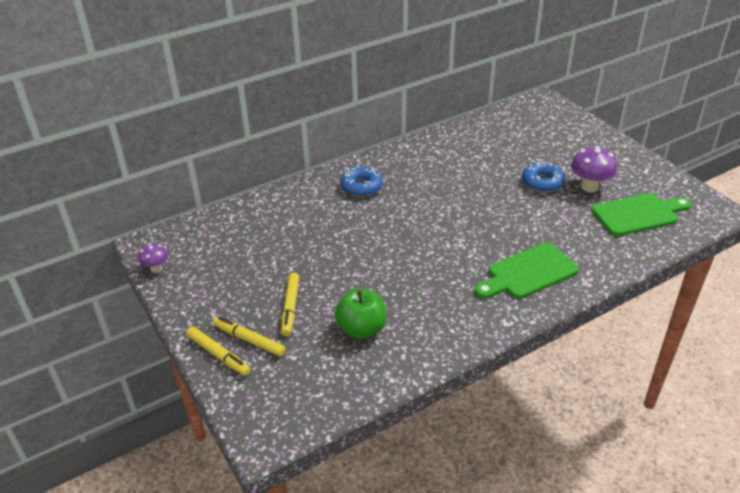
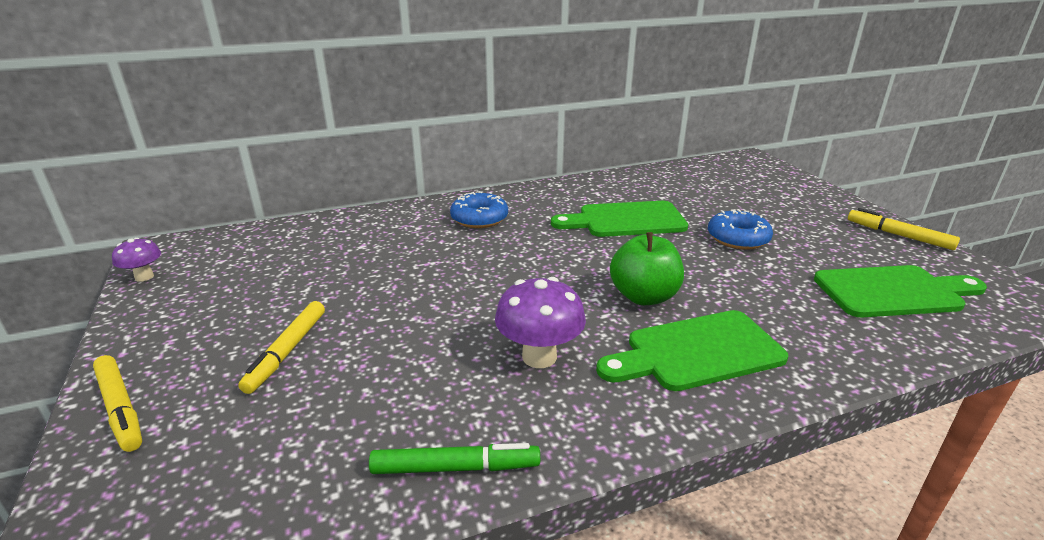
camera: 10 degrees right, 10 degrees down
(249, 340) = (187, 392): yellow marker -> yellow marker (899, 235)
(361, 329) = (378, 402): green apple -> green apple (644, 296)
(419, 356) = (455, 467): none -> green marker
(464, 176) = (625, 220): none -> green cutting board
(589, 187) = (811, 250): purple mushroom -> purple mushroom (539, 357)

